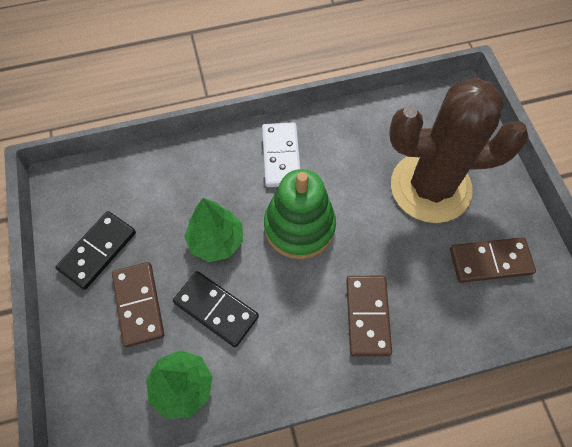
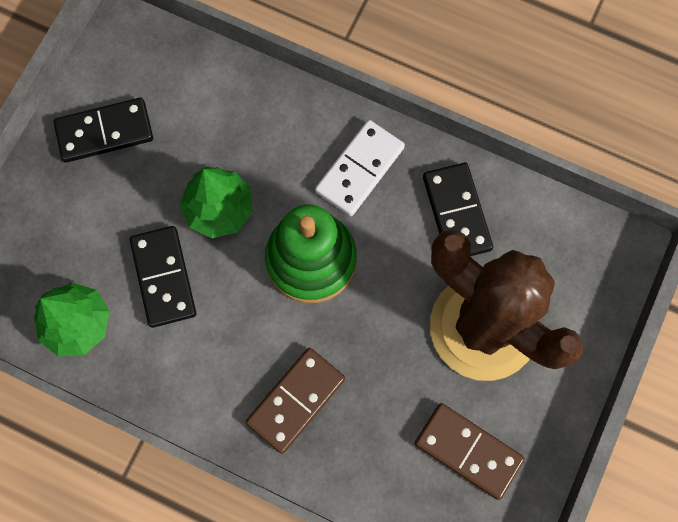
camera: 40 degrees right, 10 degrees up
(139, 304) = (100, 216): brown domino -> none
(357, 139) = (457, 213): none -> black domino

